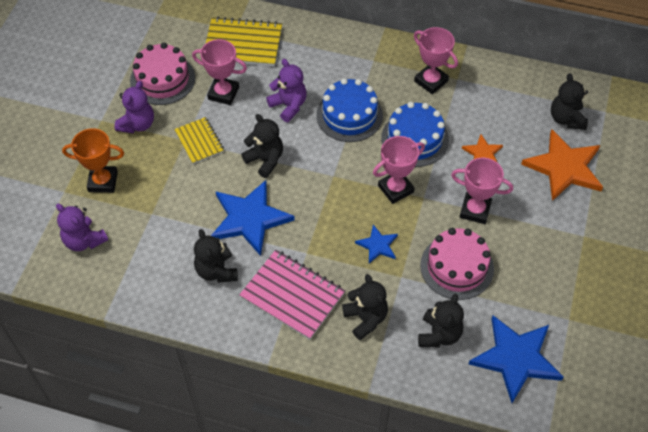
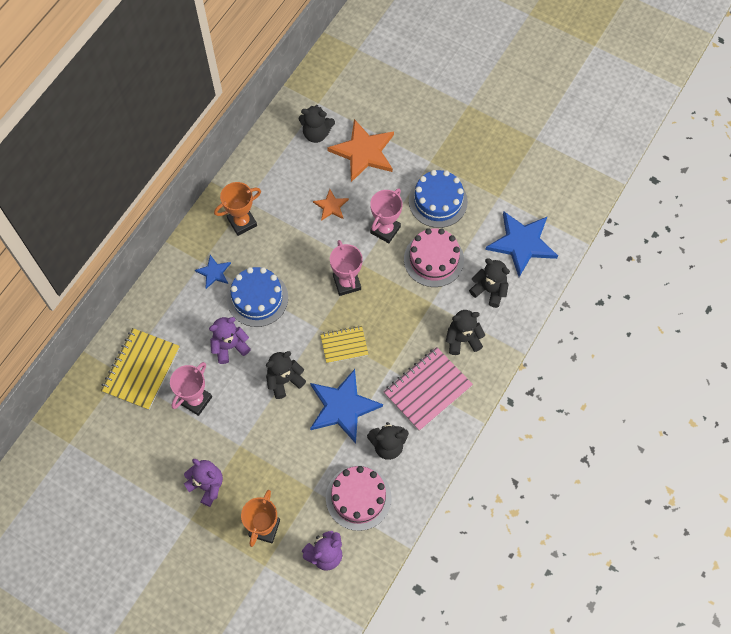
camera: 75 degrees left, 10 degrees up
(162, 79) = (159, 452): pink cake -> pink cake (358, 497)
(199, 141) = (245, 433): yellow notebook -> yellow notebook (344, 345)
(378, 245) = (397, 312): blue star -> blue star (214, 272)
(415, 139) = (300, 253): blue cake -> blue cake (438, 201)
(431, 81) = (242, 222): pink trophy -> orange trophy

